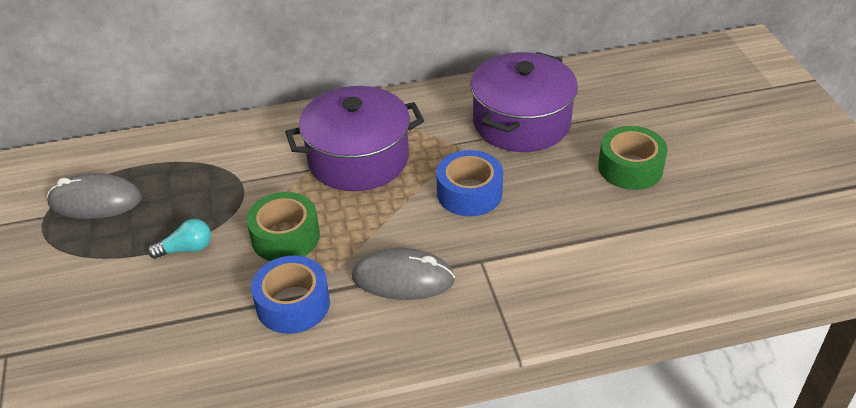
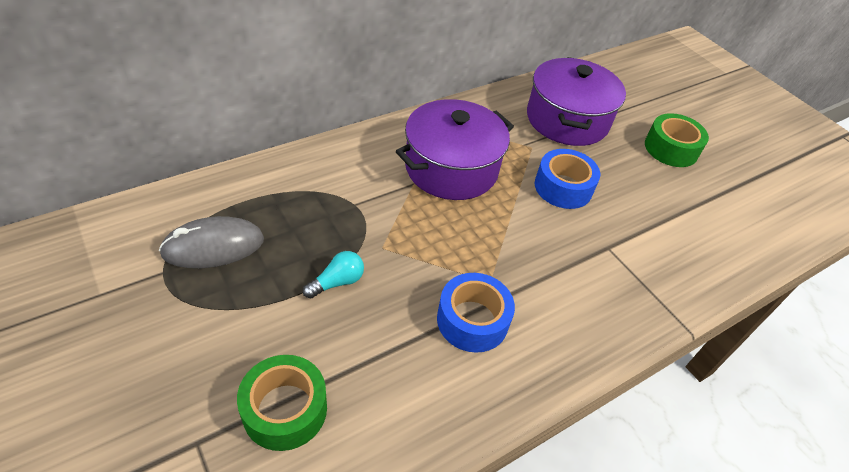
camera: 25 degrees left, 5 degrees up
(285, 237) = (427, 253): green tape -> green tape (285, 409)
(403, 278) = (555, 276): grey mouse -> none

